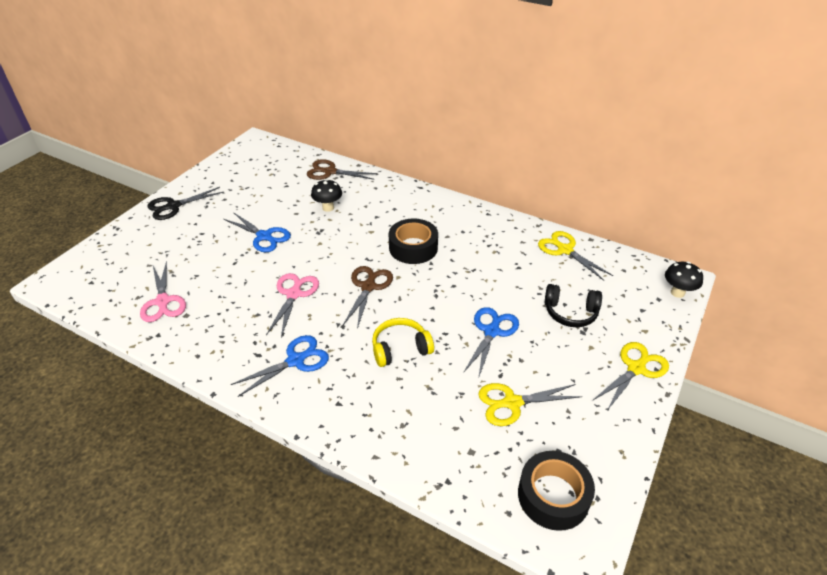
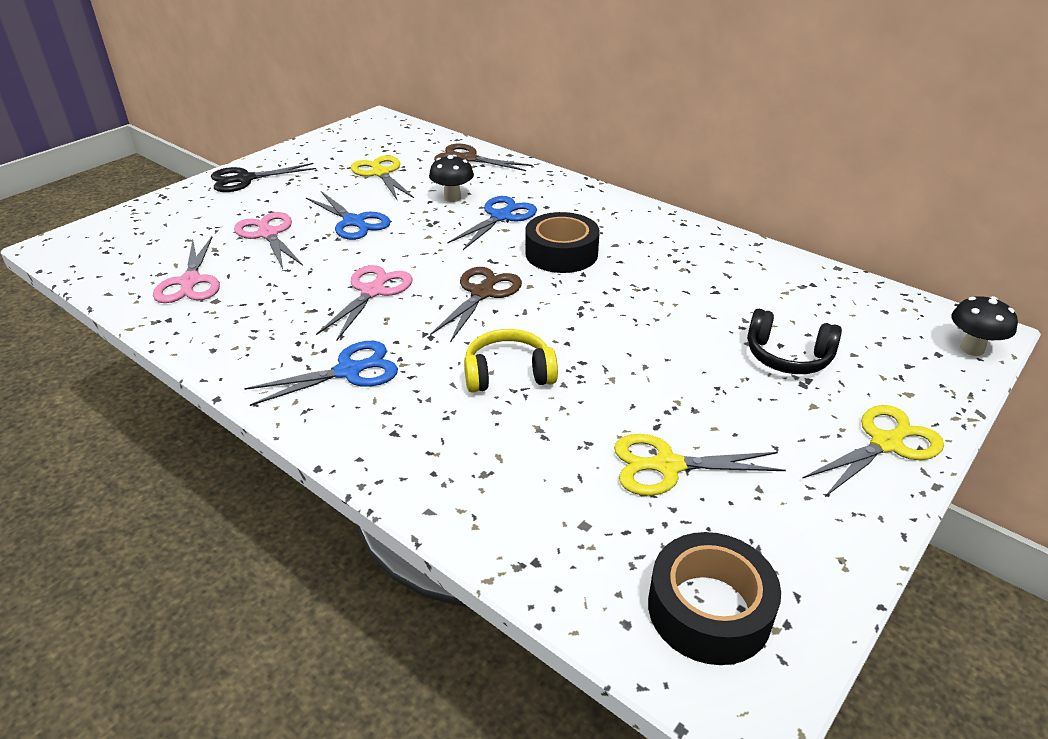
camera: 10 degrees right, 5 degrees down
(206, 253) = (268, 234): none -> pink scissors
(492, 331) = (656, 367): blue scissors -> blue scissors (501, 216)
(564, 250) = (793, 277): yellow scissors -> yellow scissors (380, 173)

